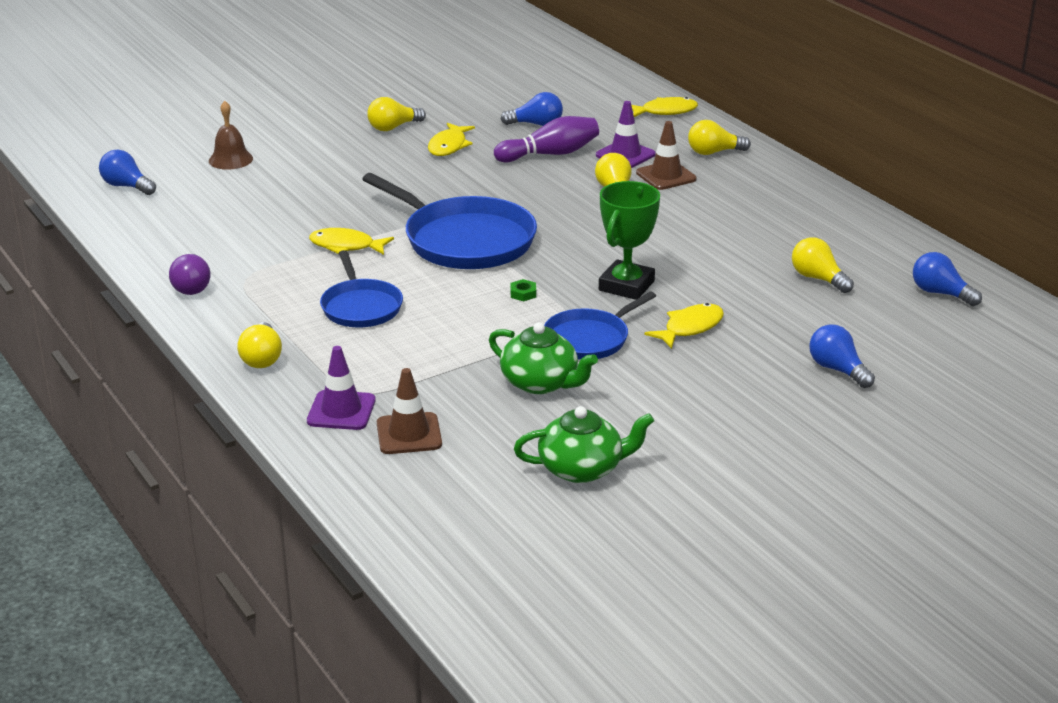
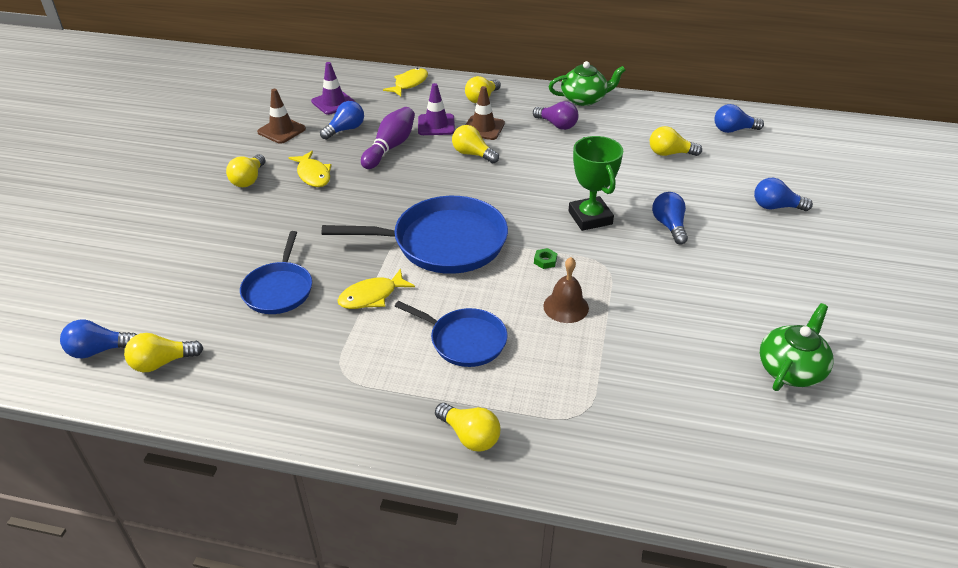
camera: 45 degrees left, 10 degrees up
(150, 212) = (162, 363): none -> yellow light bulb
(192, 286) = (310, 409): purple light bulb -> purple light bulb (557, 125)
(230, 159) = (158, 273): brown bell -> brown bell (566, 307)
(341, 411) = (596, 439): purple traffic cone -> purple traffic cone (333, 103)
(409, 434) = (665, 423): brown traffic cone -> brown traffic cone (281, 130)
(540, 383) = (665, 322): green teapot -> green teapot (584, 99)
(589, 339) = (635, 269): blue pan -> blue pan (279, 289)
(690, 328) = (669, 226): yellow fish -> blue light bulb

